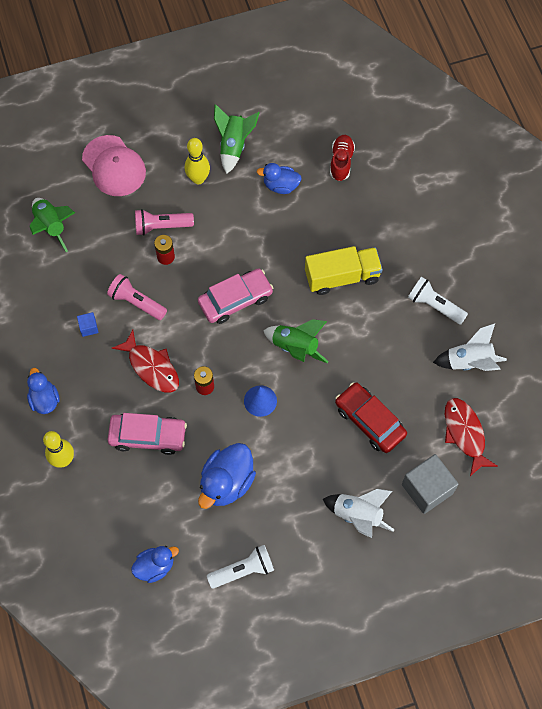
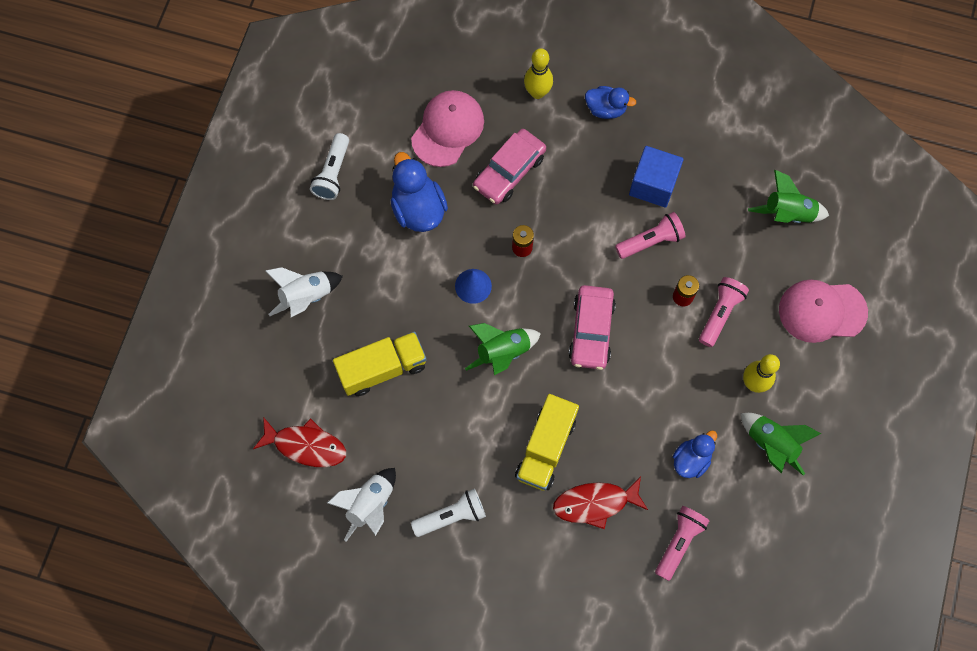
camera: 125 degrees right, 5 degrees up
(88, 327) = (653, 184): blue cube -> blue cube, size x2.16
(143, 507) = (447, 129): none -> pink cap
(151, 367) = (574, 214): red fish -> red fish (595, 503)
(155, 566) = (389, 108): blue duck -> none
(341, 162) = (679, 542): red shoe -> pink flashlight
(370, 421) = (382, 368): red car -> yellow truck
(427, 489) = (283, 373): grey cube -> none

